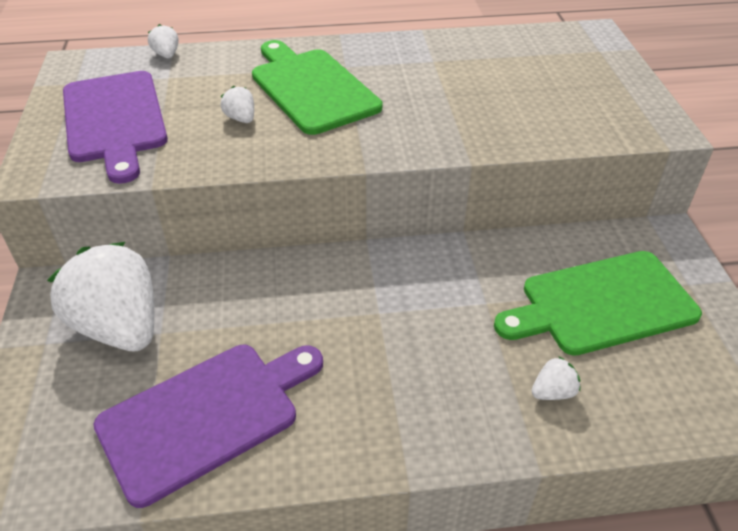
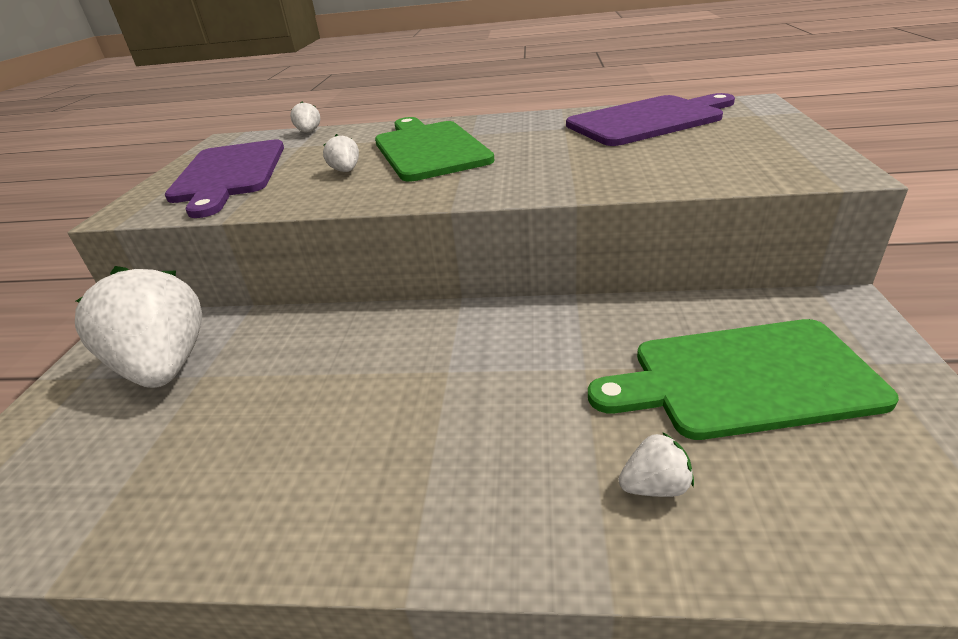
camera: 15 degrees right, 10 degrees down
(206, 416) = (196, 469): purple cutting board -> purple cutting board (649, 120)

